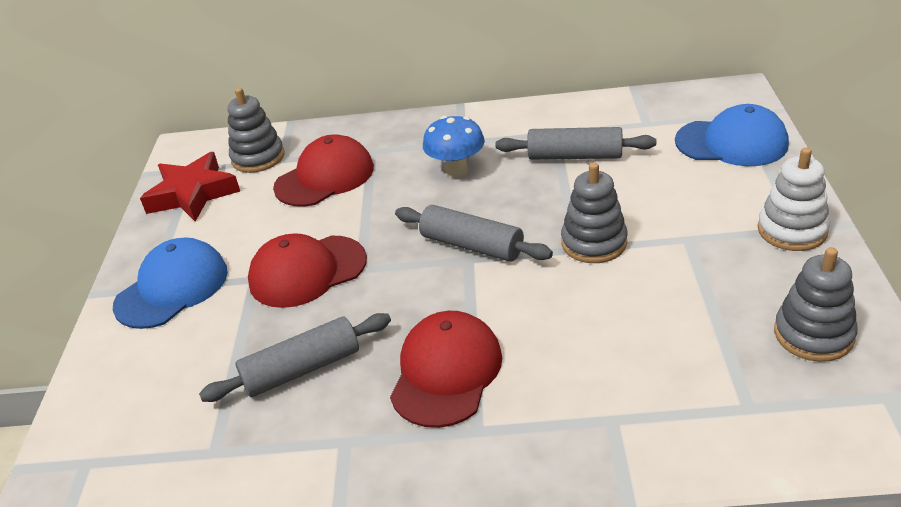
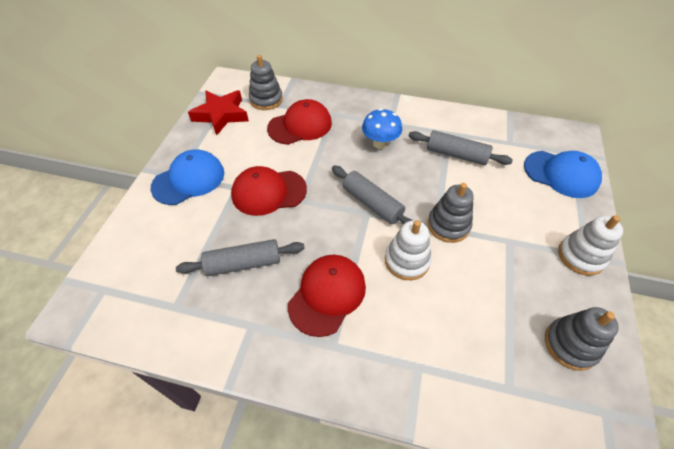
camera: 10 degrees right, 15 degrees up
(549, 300) = (407, 261): none -> white stacking toy

